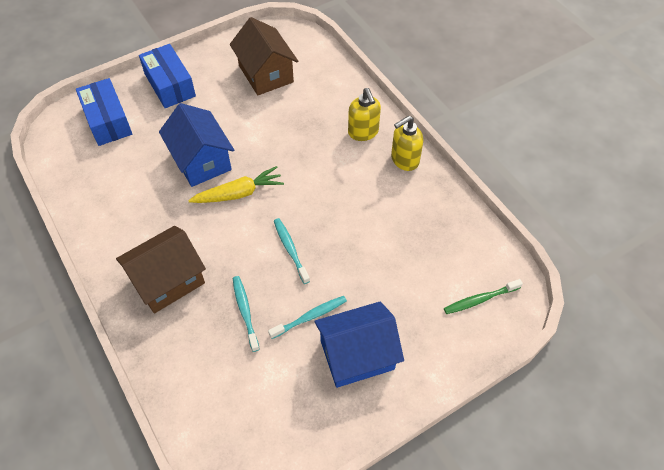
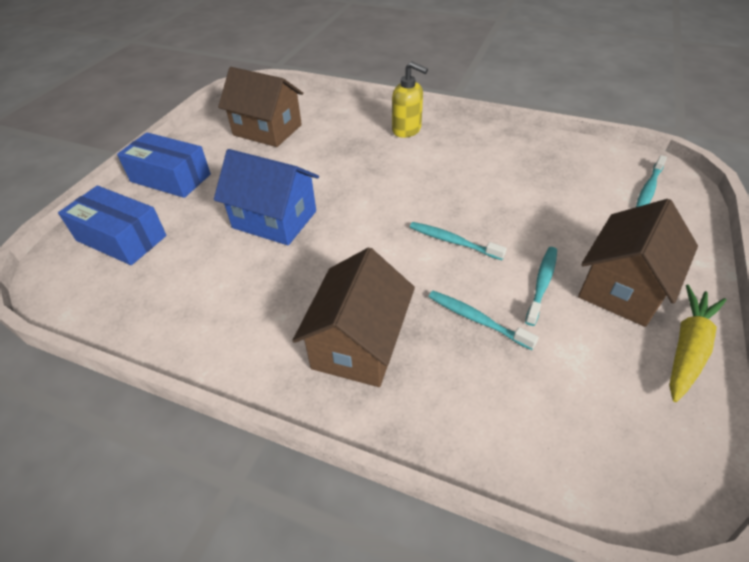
camera: 35 degrees left, 10 degrees down
(238, 193) = (346, 225): yellow carrot -> yellow carrot (687, 348)
(357, 355) = (622, 287): blue house -> brown house
(404, 160) = (464, 132): yellow soap dispenser -> none
(480, 299) = (648, 188): green toothbrush -> turquoise toothbrush

